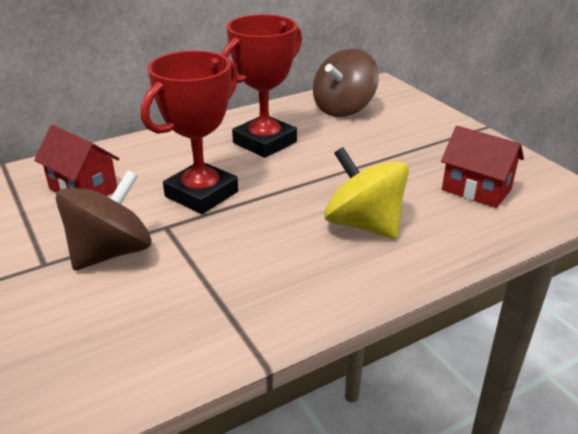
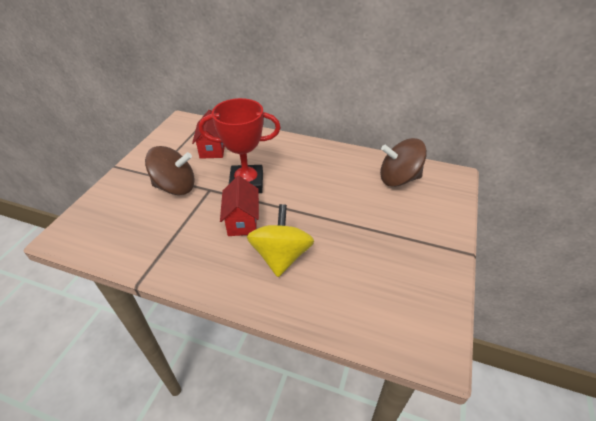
camera: 50 degrees right, 10 degrees up
(265, 142) = (319, 173): red trophy -> none
(476, 190) = (376, 288): red house -> red house (242, 221)

